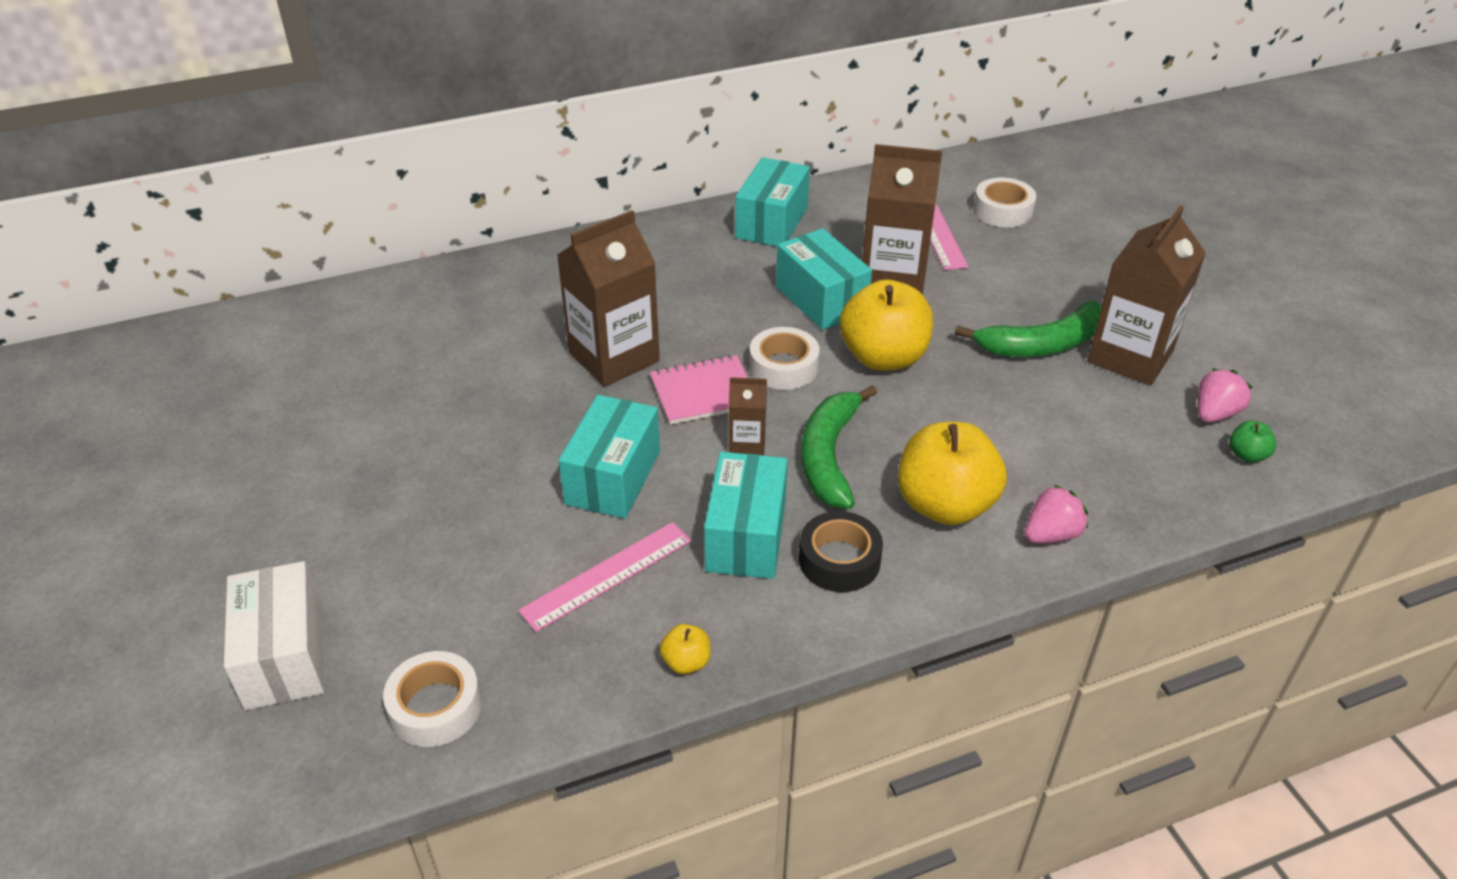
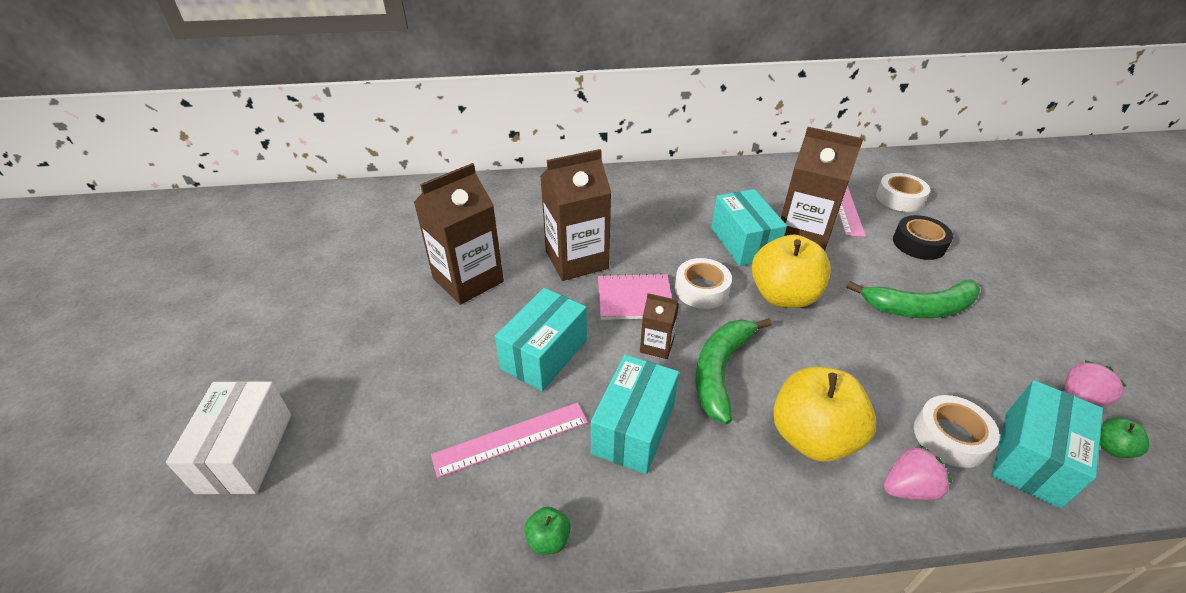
camera: 15 degrees right, 0 degrees up
(435, 707) = (332, 530): white tape -> white tape (950, 437)
(686, 662) = (548, 539): yellow apple -> green apple
(772, 222) = (720, 182): turquoise box -> turquoise box (1031, 458)
(839, 560) = (707, 469): black tape -> black tape (919, 244)
(1130, 356) = (998, 332): brown carton -> brown carton (468, 280)

